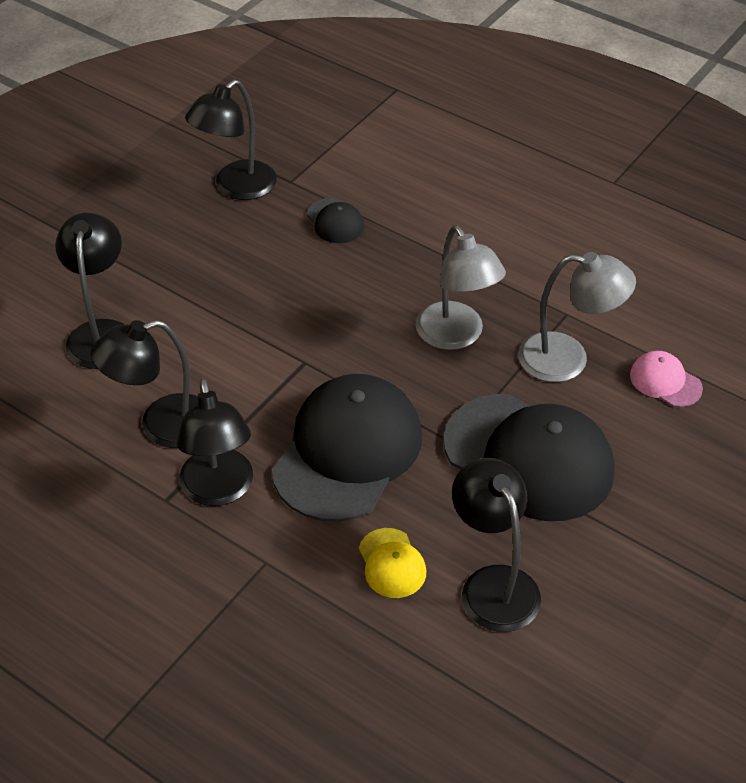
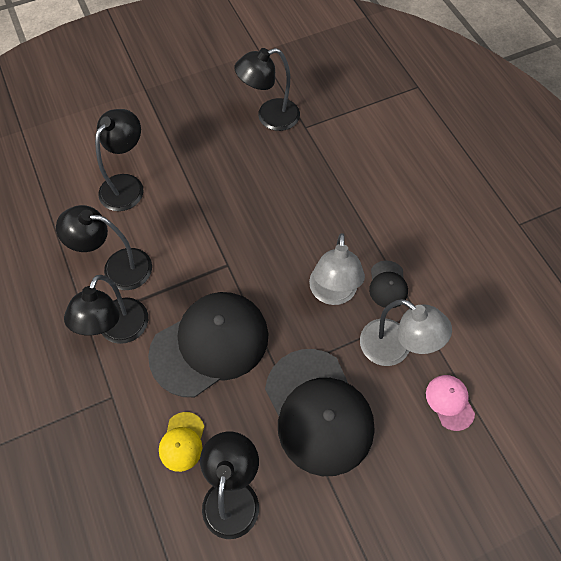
camera: 30 degrees right, 15 degrees up
(335, 221) = (313, 169): black cap -> black cap (388, 284)

